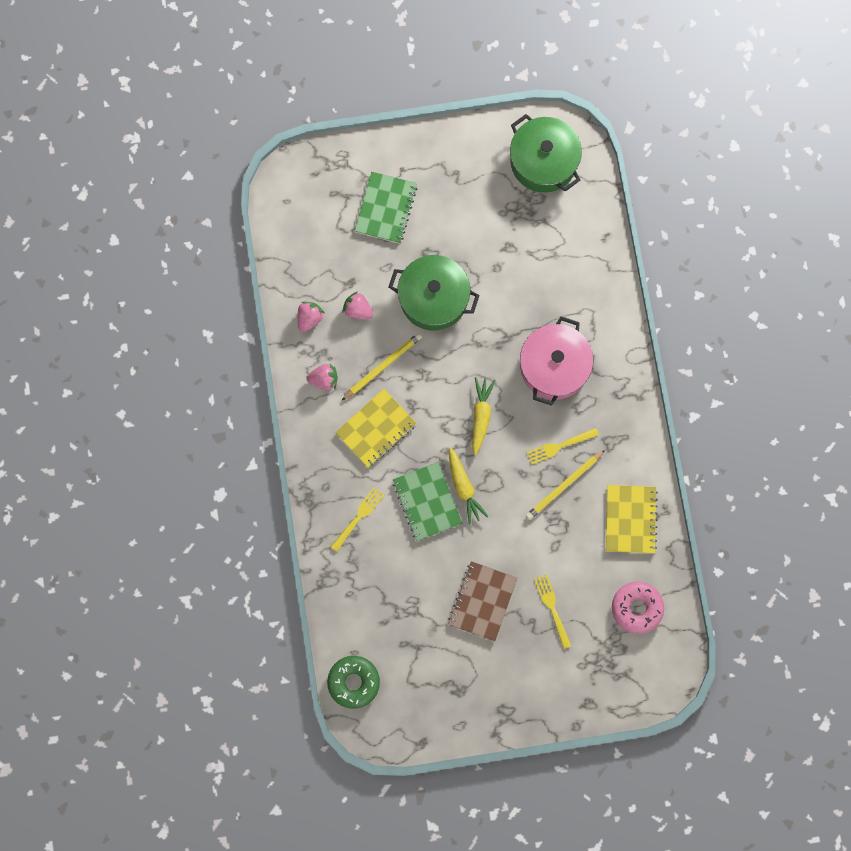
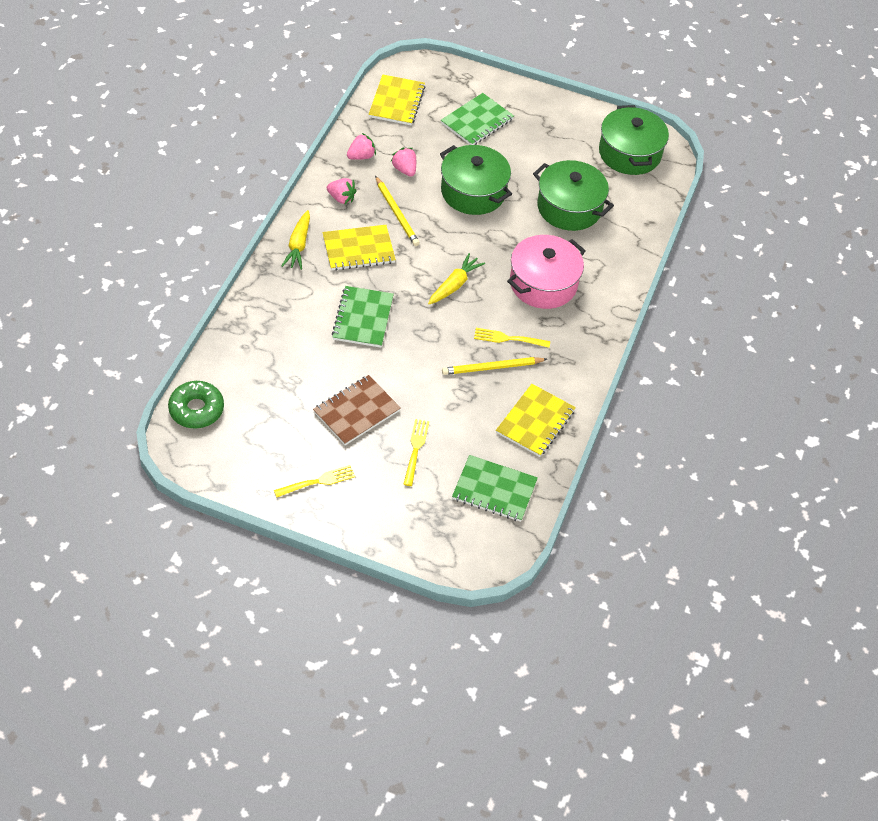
camera: 25 degrees right, 25 degrees down
(299, 230) = (397, 102): none -> yellow notebook
(358, 517) = (295, 299): yellow fork -> yellow fork (317, 482)
(383, 366) = (397, 213): yellow pencil -> yellow pencil turned 75 degrees clockwise
(464, 488) = (402, 325): yellow carrot -> yellow carrot (298, 245)
(527, 263) = (569, 207): none -> green pot
(636, 608) = (494, 490): pink donut -> green notebook

